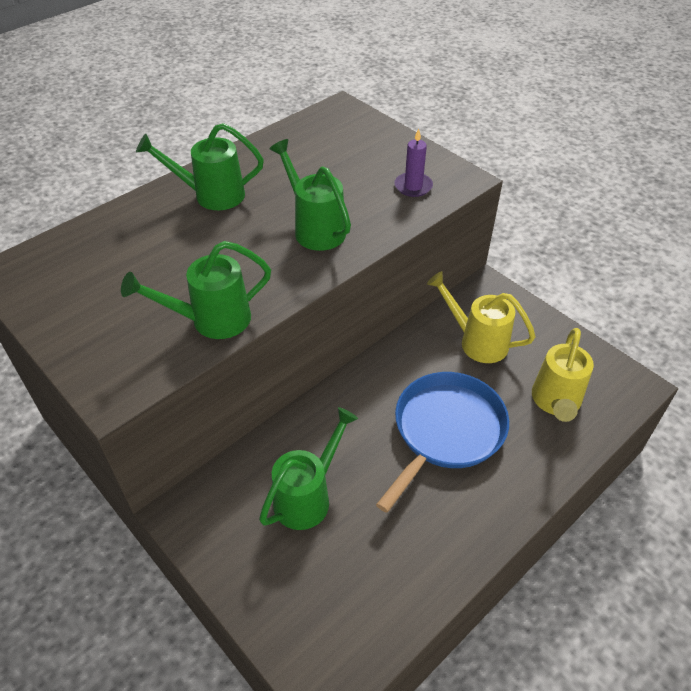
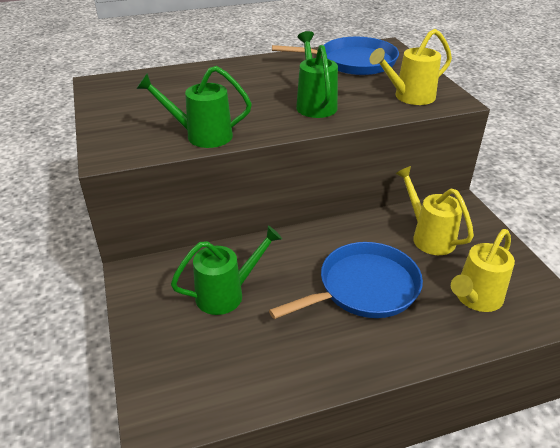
camera: 25 degrees right, 10 degrees down
(212, 195) = (256, 73): green watering can -> none
(319, 146) = (353, 62): none -> blue pan
(413, 186) = (409, 97): purple candle -> yellow watering can

